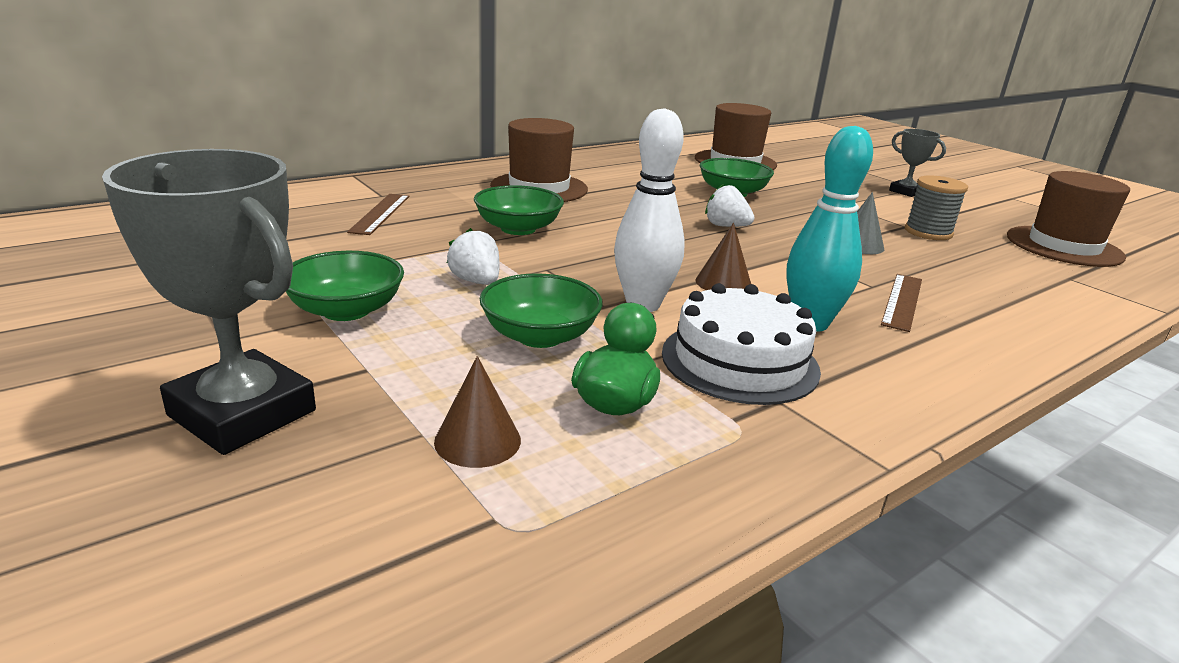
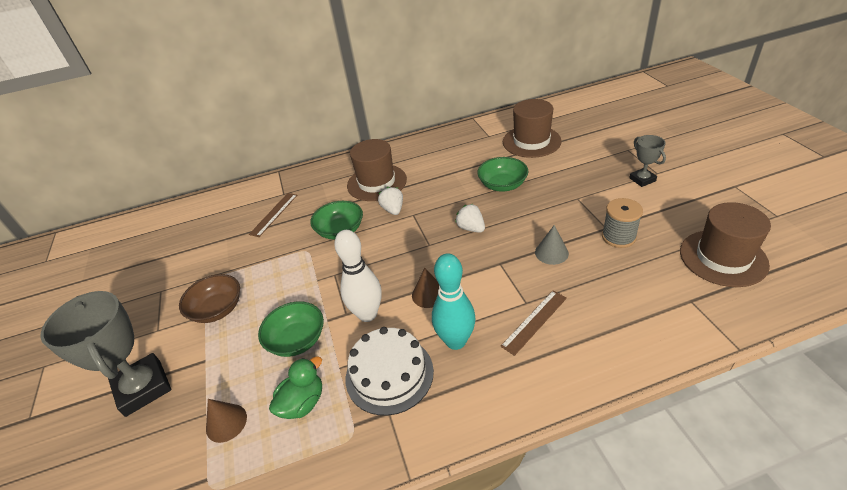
camera: 25 degrees right, 15 degrees up
(346, 310) = (217, 309): green bowl -> brown bowl
(476, 281) = (291, 286): white strawberry -> white strawberry (393, 210)

